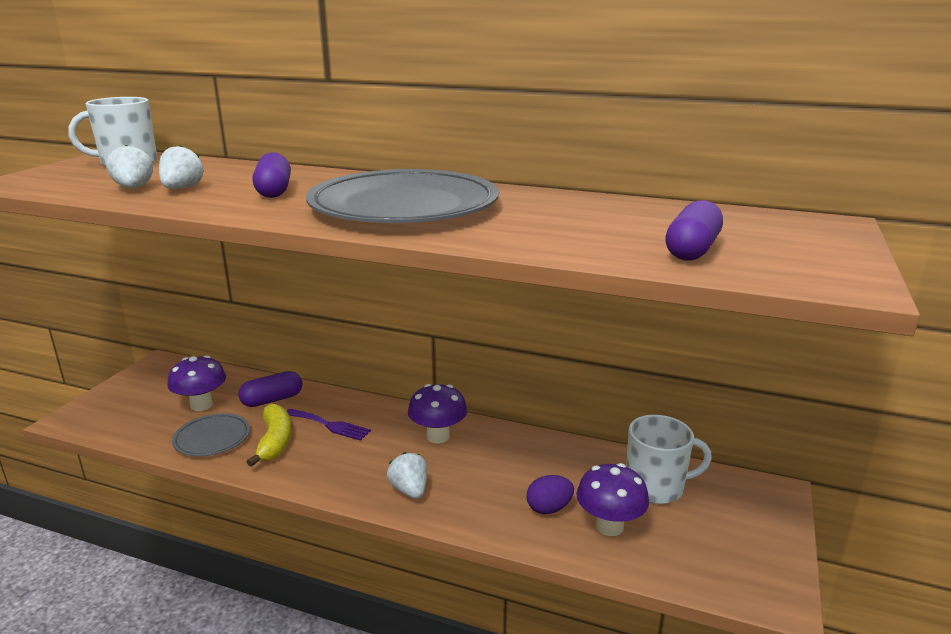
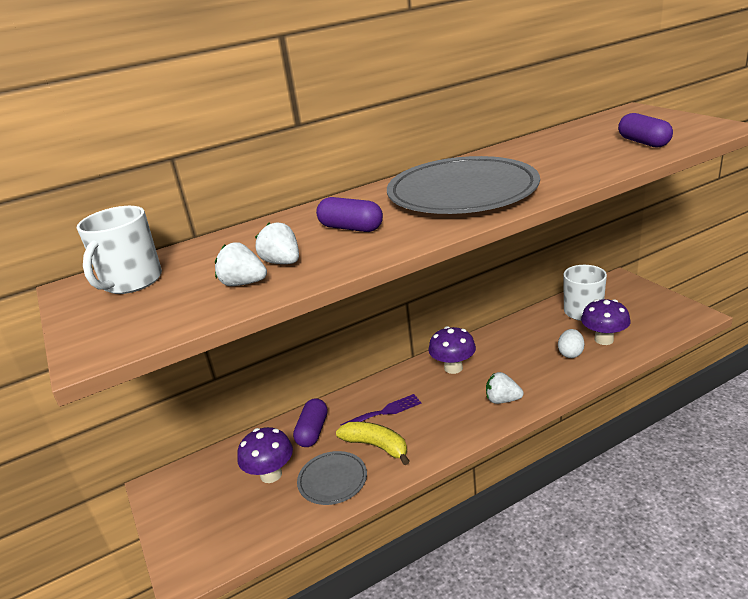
camera: 45 degrees left, 5 degrees up
(549, 508) = (570, 353): purple egg -> white egg

